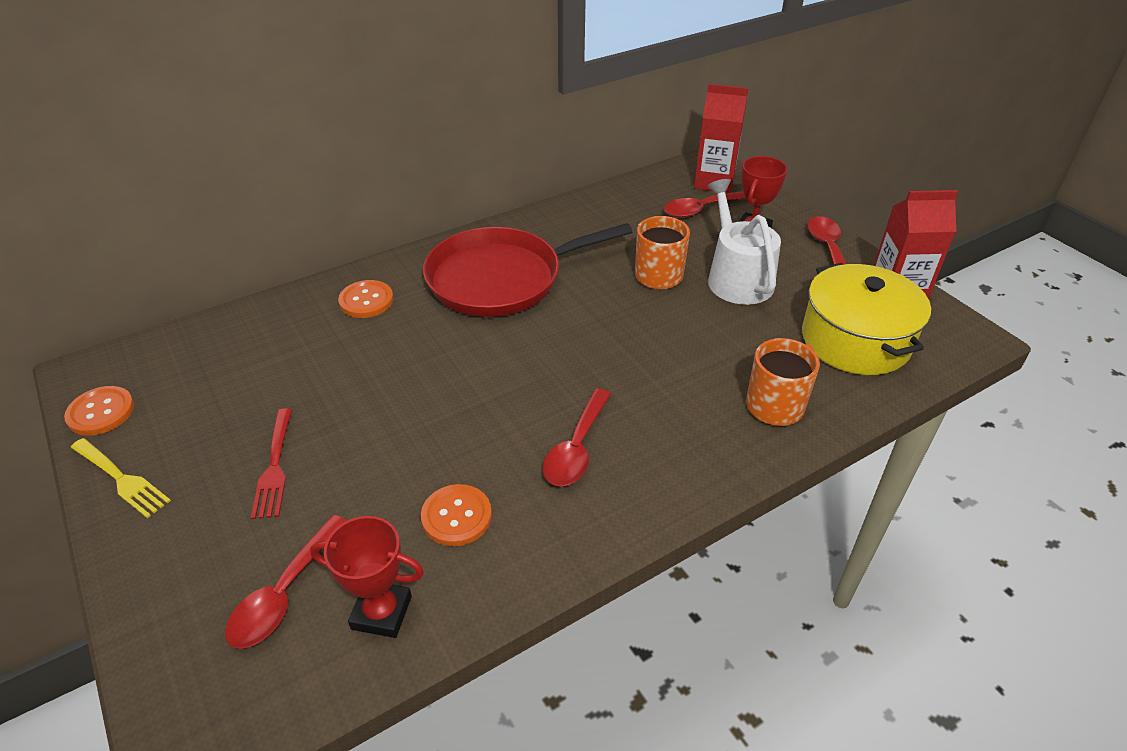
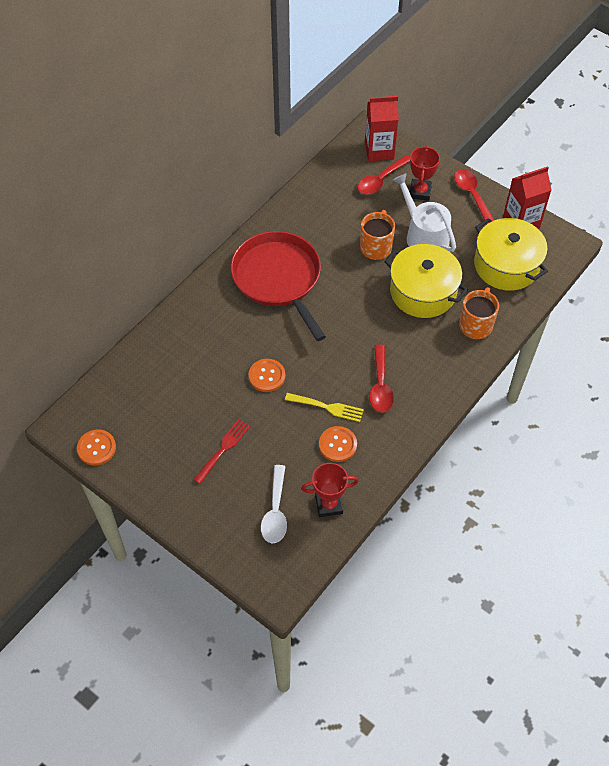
camera: 20 degrees left, 15 degrees up
(122, 479) = (143, 482): yellow fork -> yellow fork (327, 407)
(275, 467) = (223, 448): red fork -> red fork turned 120 degrees counterclockwise
(284, 593) = (275, 511): red spoon -> white spoon
(366, 301) = (202, 321): orange button -> orange button (267, 376)
(501, 279) = (278, 278): red pan -> red pan turned 105 degrees clockwise
(706, 342) = (423, 292): none -> yellow pot

